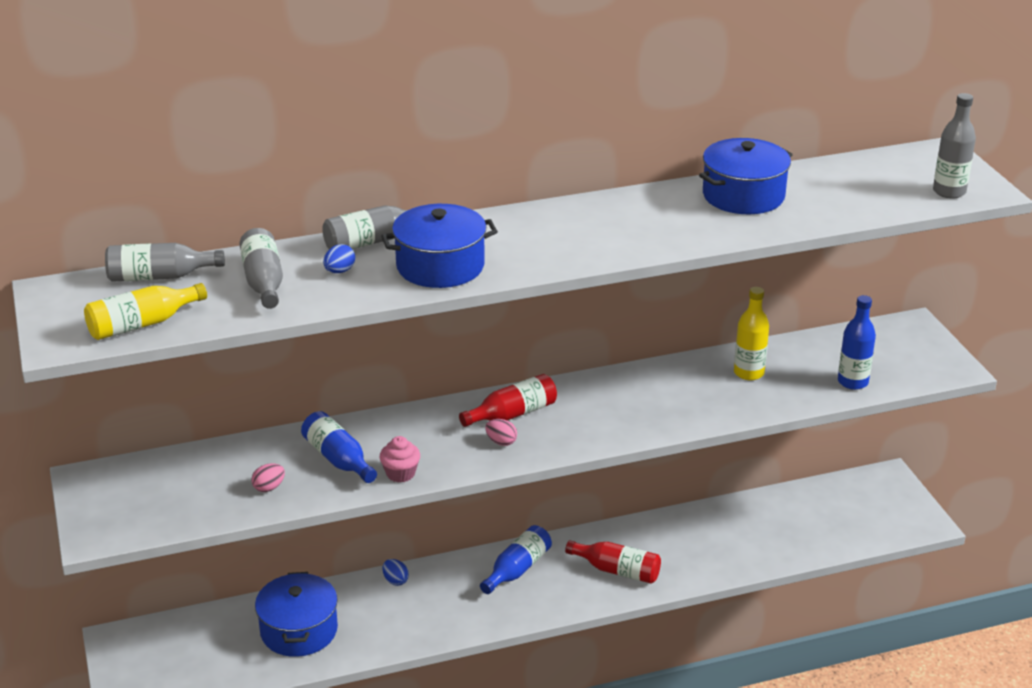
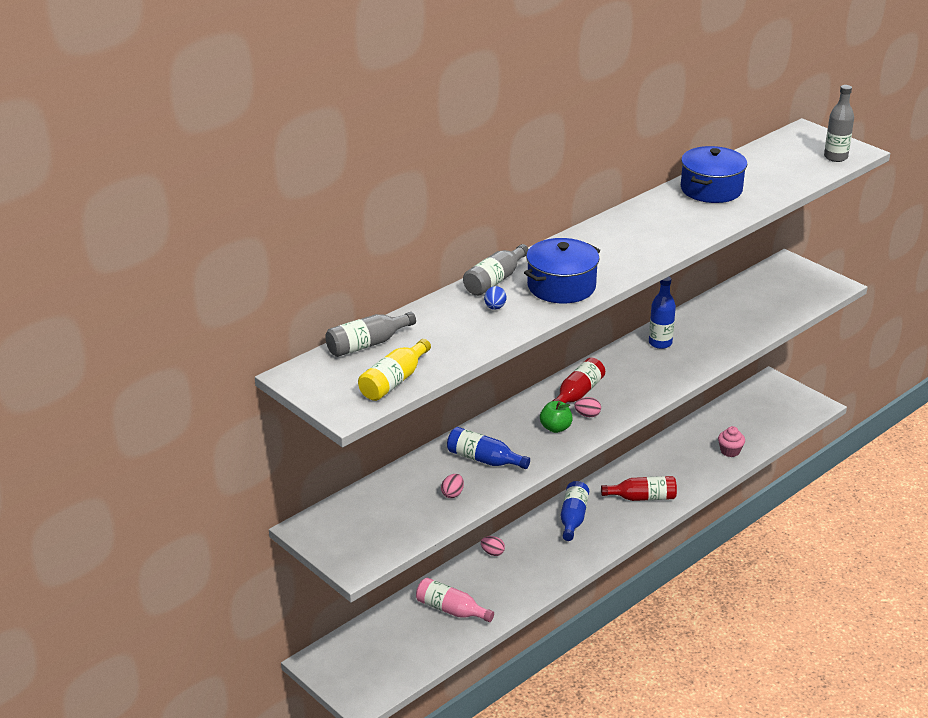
camera: 25 degrees left, 0 degrees up
(264, 282) = (449, 329): grey bottle -> none
(299, 630) = (451, 610): blue pot -> pink bottle
(395, 580) = (492, 553): blue egg -> pink egg
(400, 473) = (538, 457): pink cupcake -> pink cupcake (730, 451)
(451, 446) = (555, 428): none -> green apple
(748, 373) = (710, 322): yellow bottle -> none
(852, 382) = (781, 311): blue bottle -> blue bottle (660, 343)

